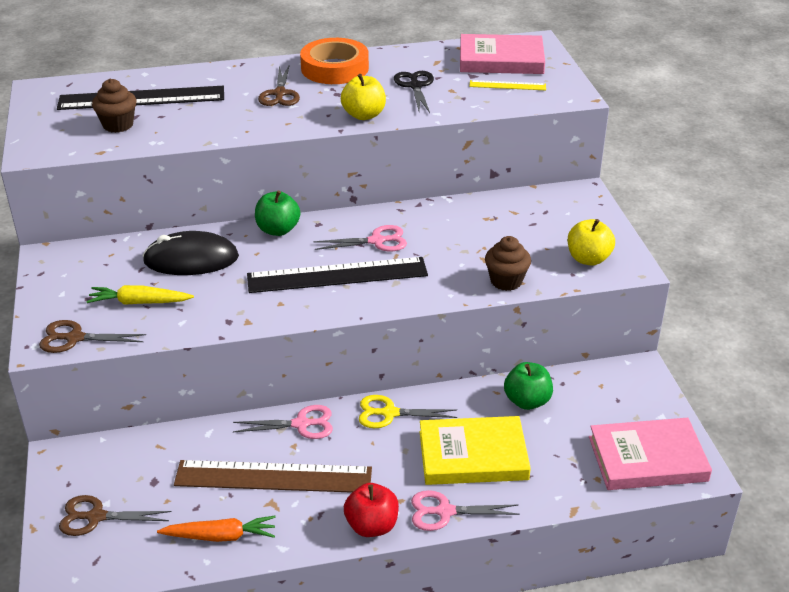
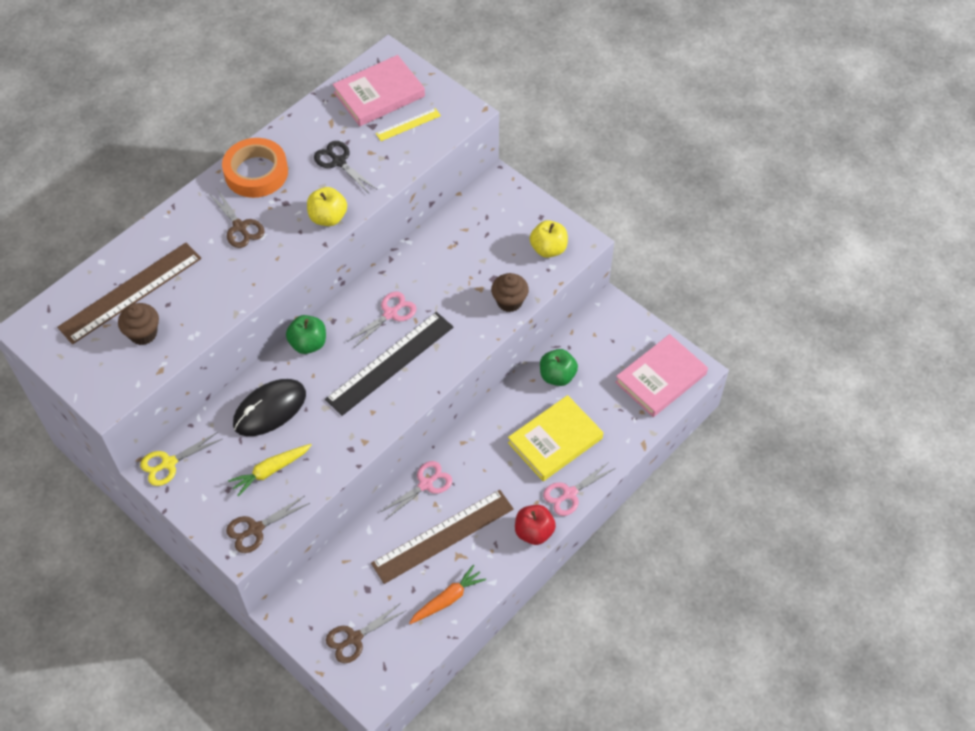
camera: 35 degrees left, 20 degrees up
(141, 98) = (130, 292): black ruler -> brown ruler
(389, 413) = (476, 440): yellow scissors -> yellow scissors (169, 463)

